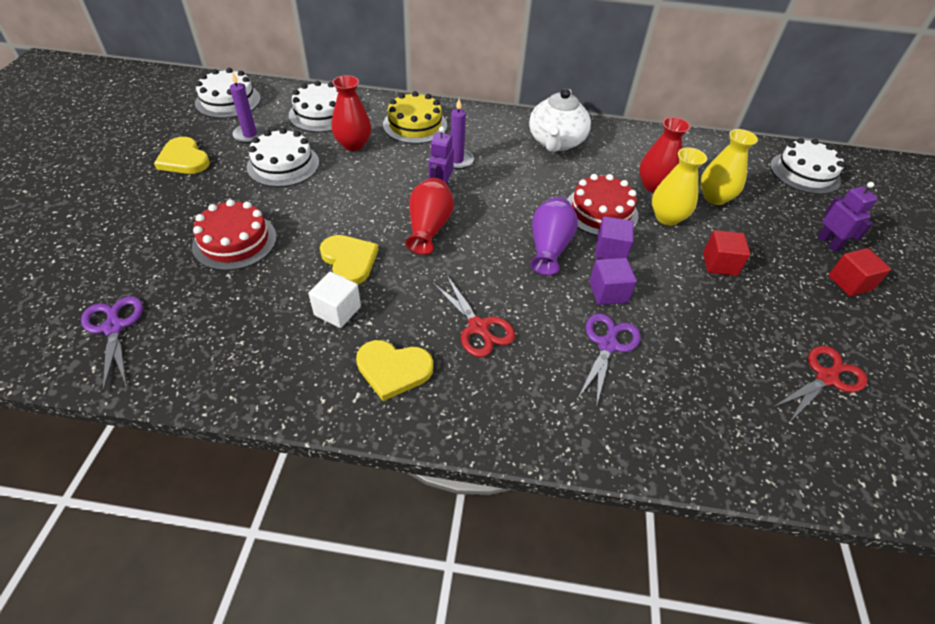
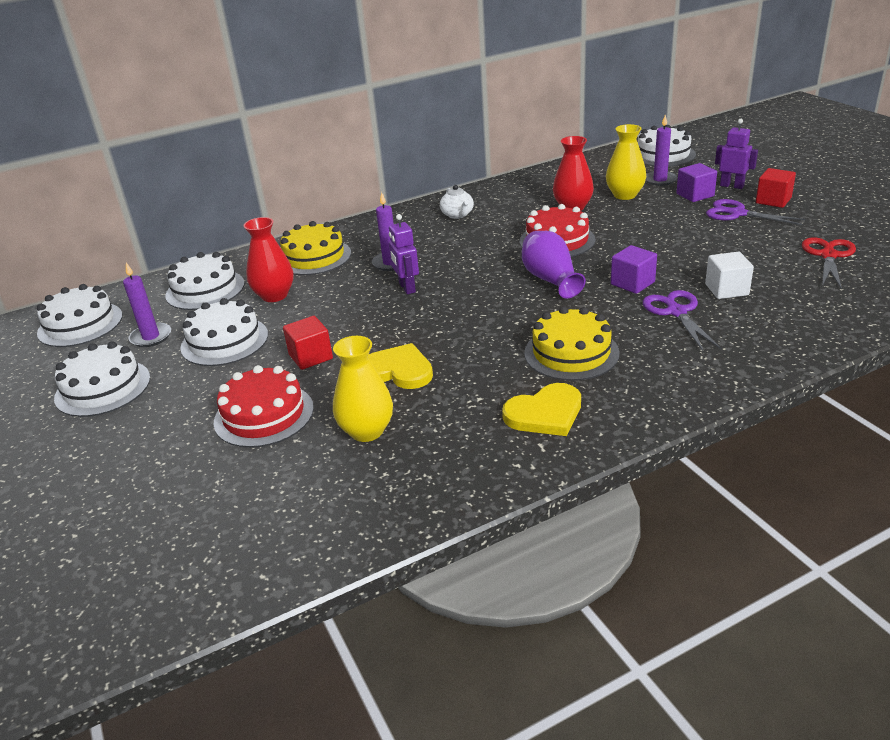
camera: 30 degrees left, 15 degrees down
(114, 327) = (236, 538): purple scissors -> purple scissors (737, 213)
(184, 159) = (103, 388): yellow heart -> white cake
(337, 311) = (440, 406): white cube -> white cube (726, 289)
(429, 227) = (435, 315): red vase -> none
(478, 327) = (571, 353): red scissors -> yellow cake
(556, 142) = (457, 215): white teapot -> white teapot, size x0.53
(610, 250) = (598, 259): purple cube -> purple cube (695, 195)
(667, 217) = (609, 221): yellow vase -> yellow vase (367, 431)
(719, 264) = (682, 230): red cube -> red cube (311, 357)
(766, 199) = (660, 180): none -> purple candle

